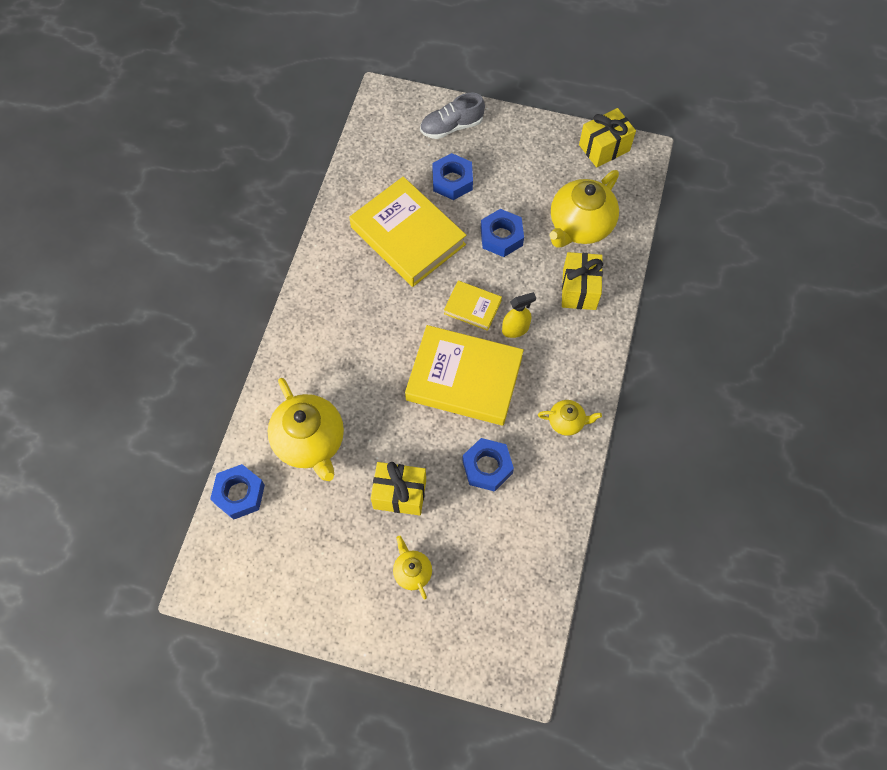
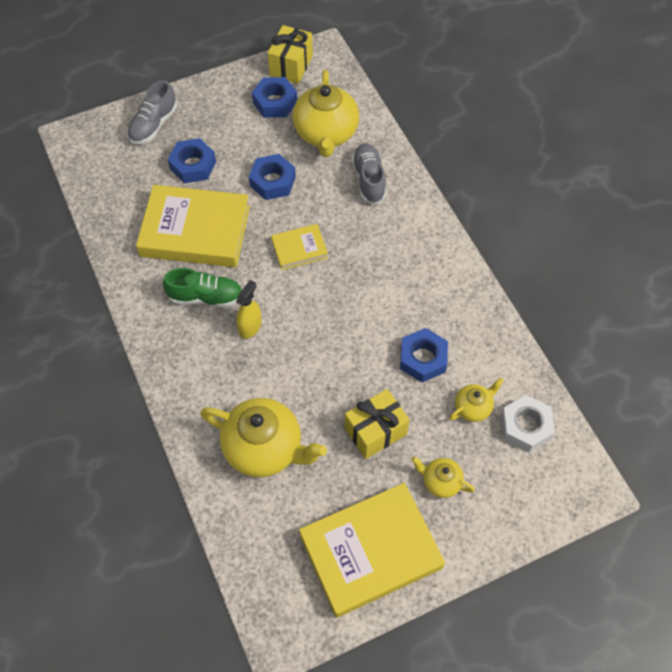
camera: 40 degrees left, 5 degrees down
(239, 494) = (243, 537): blue nut -> blue nut (275, 102)
(370, 294) = (205, 297): none -> green shoe
(464, 379) = (343, 307): yellow book -> yellow book (370, 552)
(515, 329) = (348, 242): yellow spray bottle -> yellow spray bottle (250, 327)
(517, 584) = (525, 426): none -> white nut
(566, 422) = (450, 281): yellow teapot -> yellow teapot (473, 407)
(579, 289) = (369, 180): yellow gift -> grey shoe

